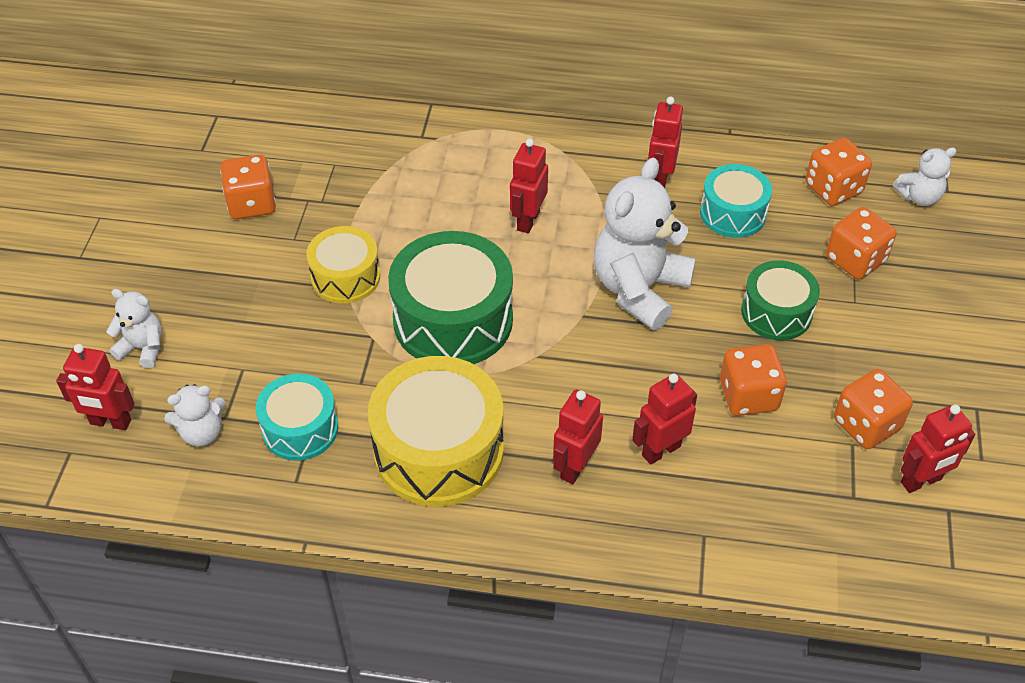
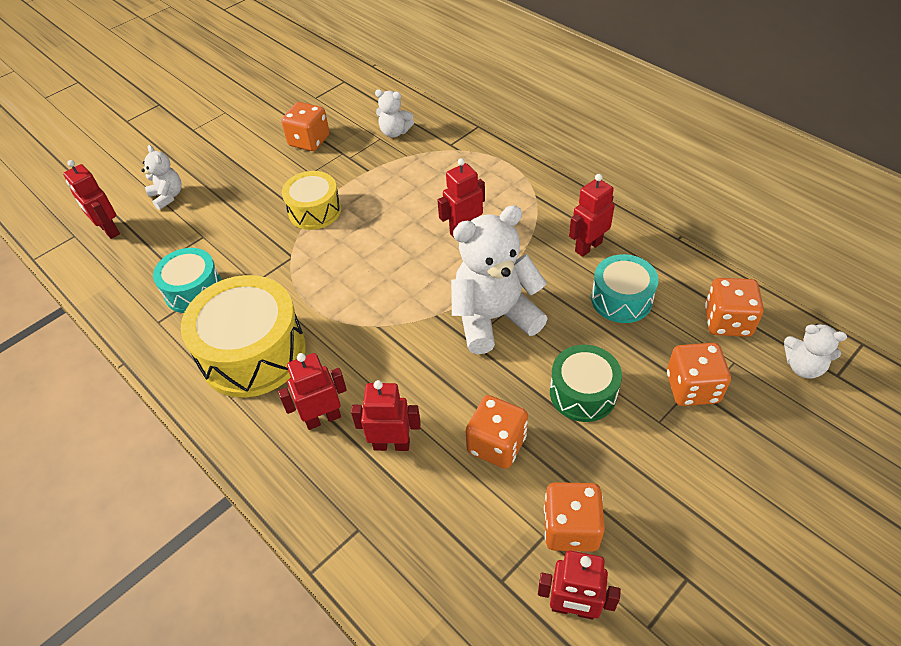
camera: 40 degrees right, 0 degrees up
(202, 433) = (143, 262): white teddy bear -> white teddy bear (395, 132)
(453, 320) = (349, 272): green drum -> none

